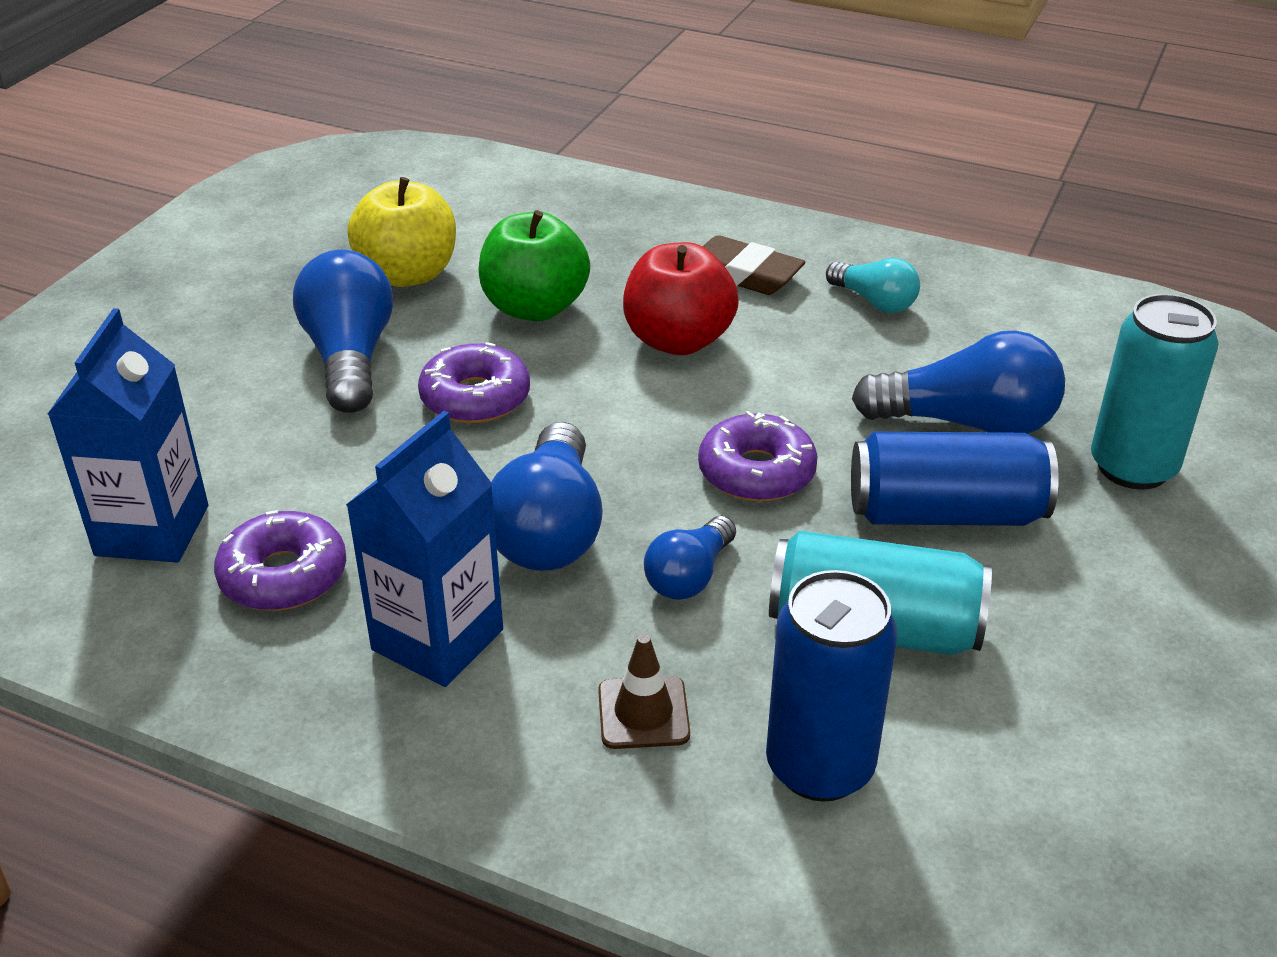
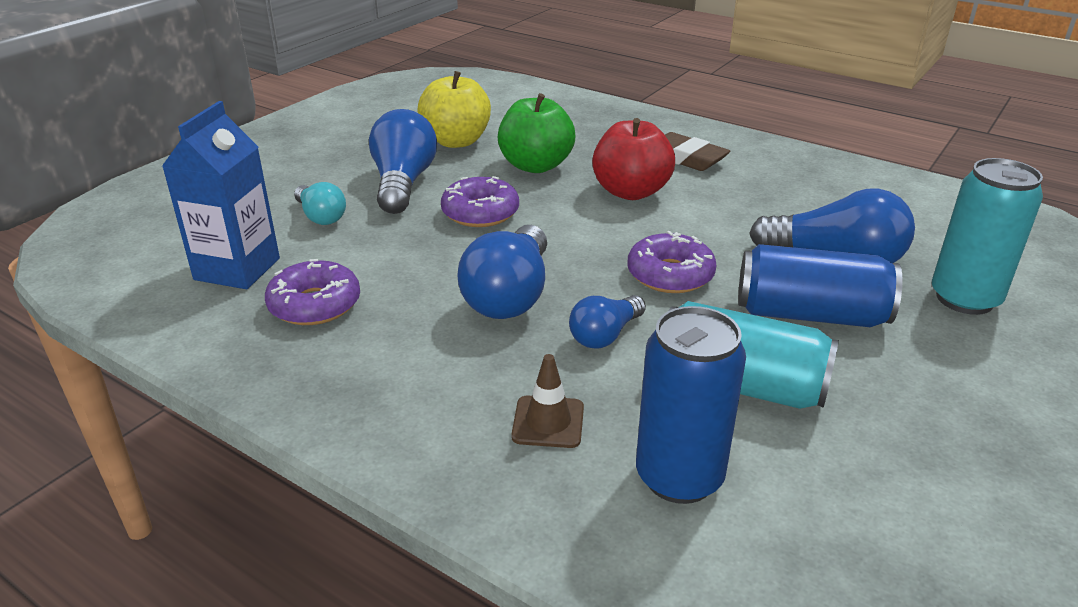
camera: 10 degrees right, 5 degrees down
(437, 640) = (409, 356): blue carton -> none
(874, 301) = (777, 181): turquoise light bulb -> turquoise light bulb (321, 216)

